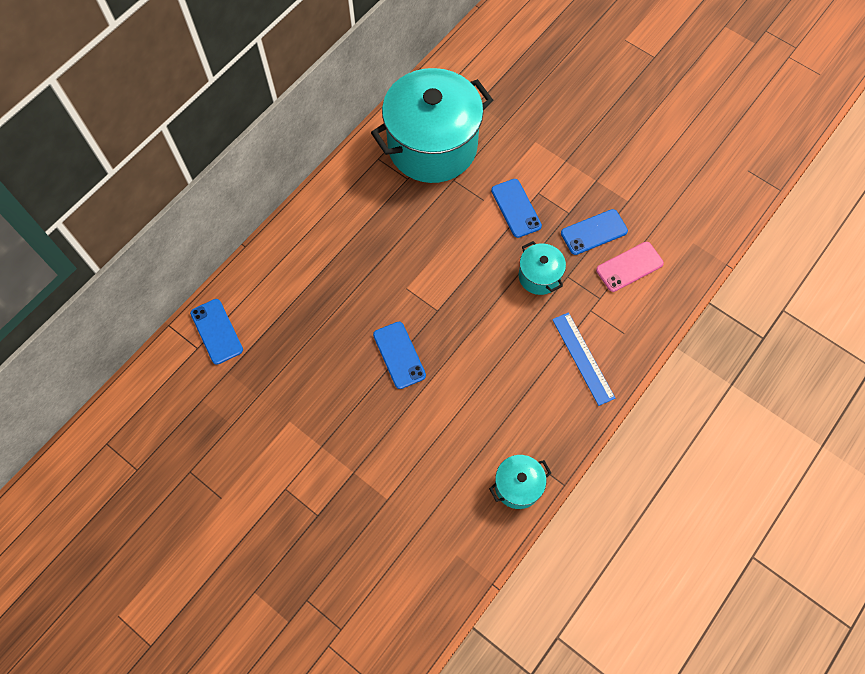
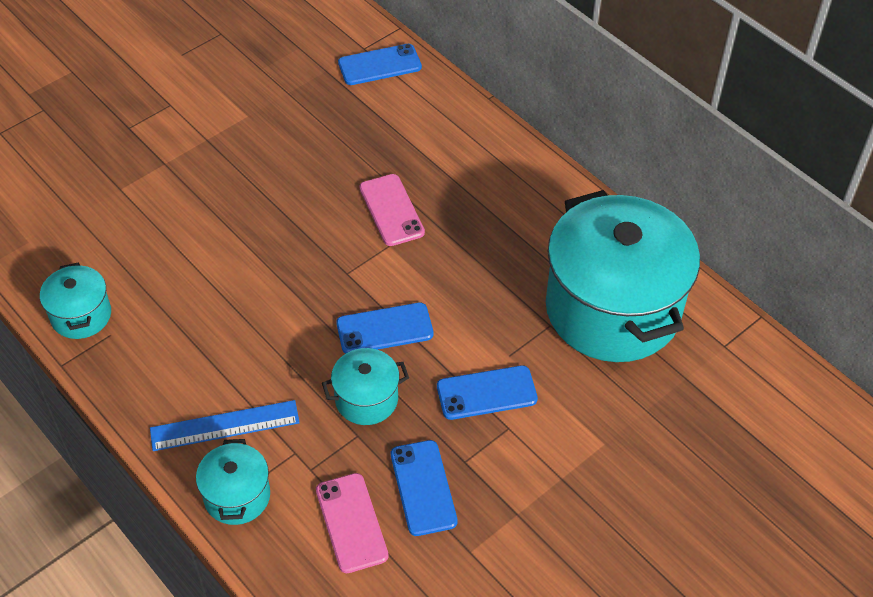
camera: 100 degrees right, 15 degrees down
(372, 292) = (391, 210): none -> pink phone
(399, 355) = (296, 225): blue phone -> blue phone (384, 329)
(631, 336) = (237, 496): none -> turquoise pot

